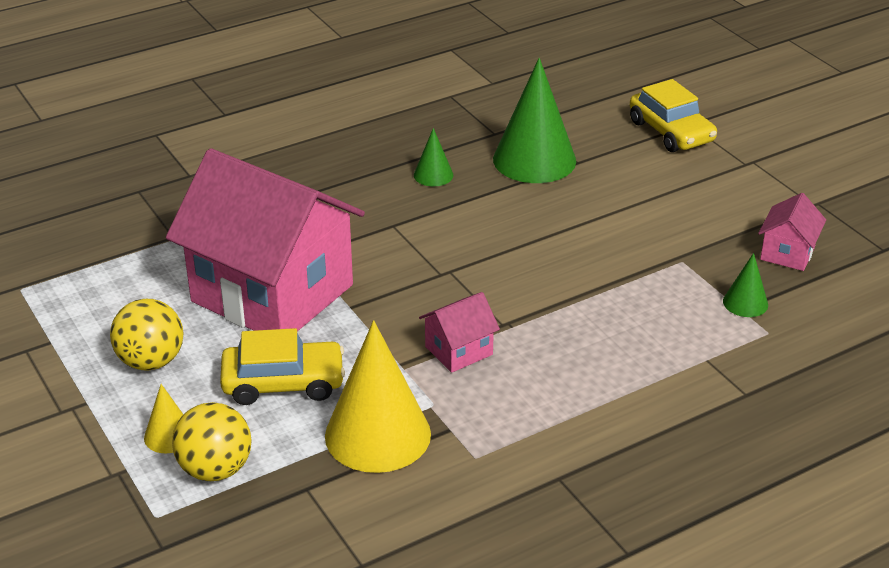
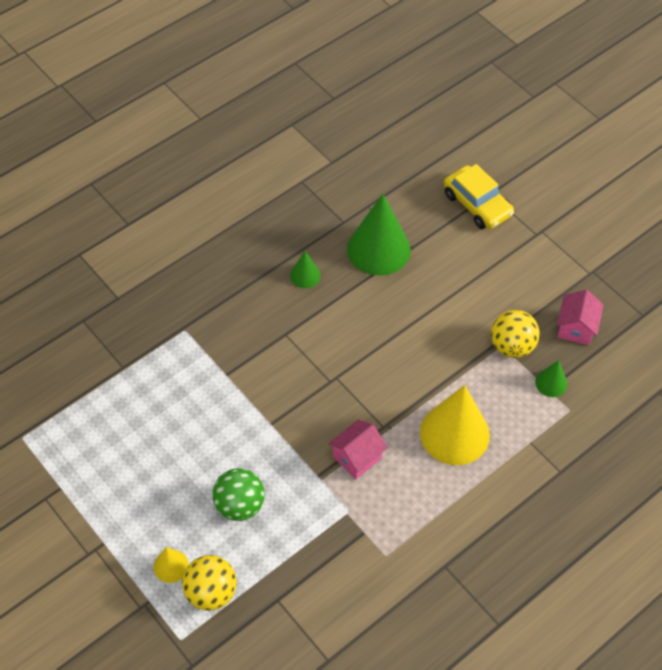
camera: 10 degrees left, 20 degrees up
(151, 361) = (139, 497): yellow ball -> yellow ball (512, 346)
(272, 293) = (211, 417): pink house -> none
(283, 383) = (239, 505): yellow car -> green ball
(377, 434) = (315, 544): yellow cone -> yellow cone (454, 433)

